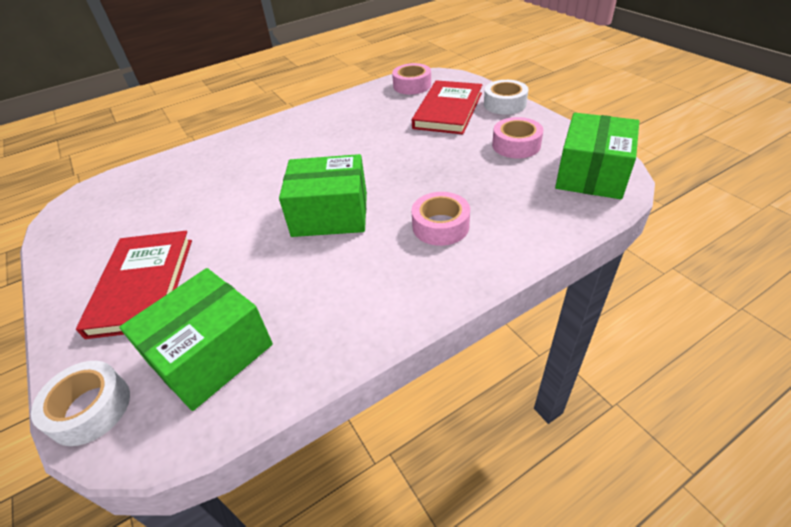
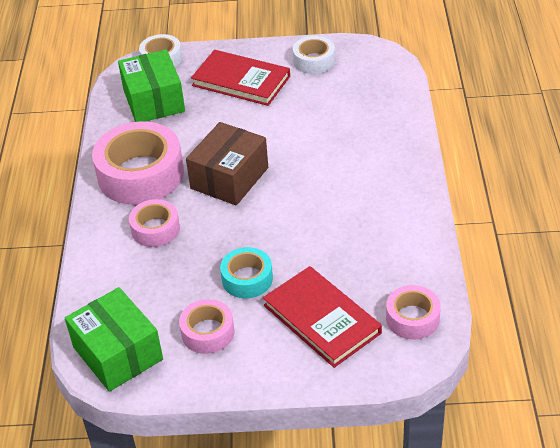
camera: 120 degrees right, 0 degrees up
(330, 214) = (229, 178): green box -> brown box
(369, 282) = (140, 174): none -> pink tape
(445, 151) = (247, 279): none -> turquoise tape
(504, 104) = (290, 372): white tape -> white tape (314, 61)

